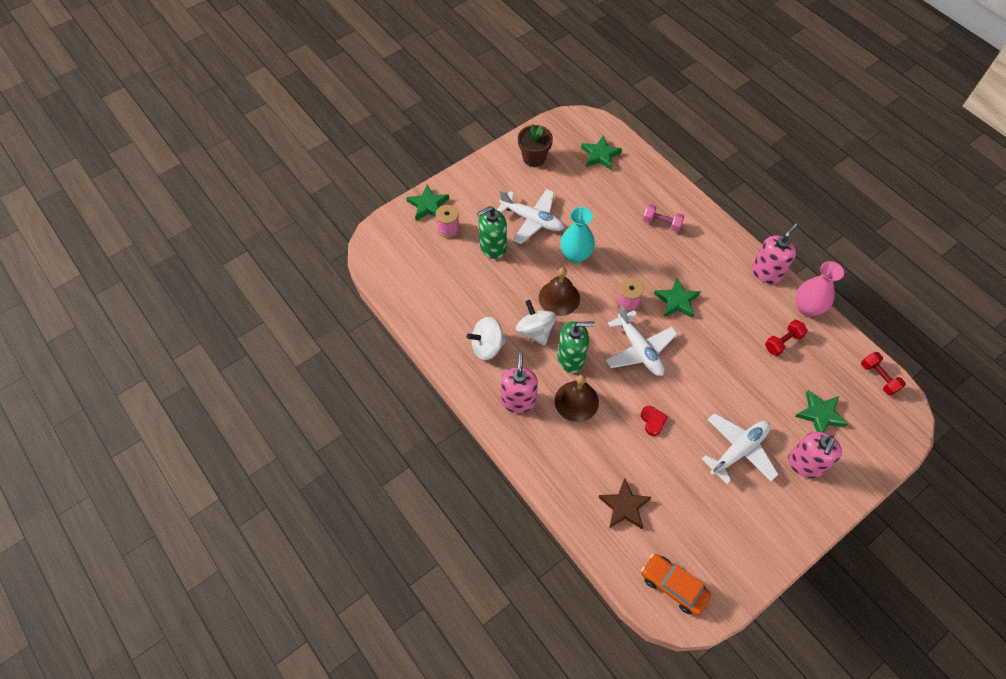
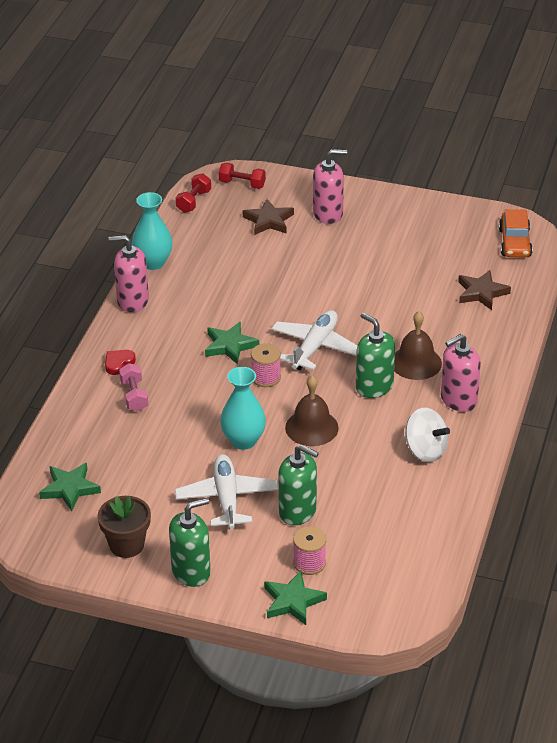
camera: 125 degrees left, 20 degrees down
(489, 174) = (191, 571): none -> green soap dispenser
(535, 331) = (370, 425): white spinning top -> none
(652, 421) = (383, 309): red heart -> red heart (118, 363)
(738, 450) = (356, 251): white plane -> none
(783, 342) = (210, 264): red dumbbell -> red dumbbell (242, 184)
(807, 308) = (153, 262): pink vase -> turquoise vase
(820, 414) = (269, 221): green star -> brown star

